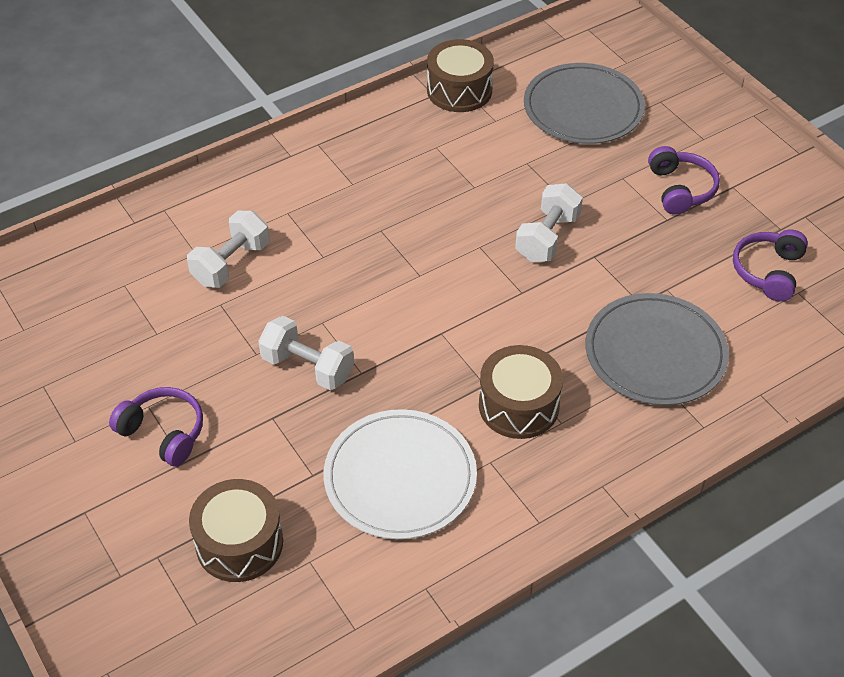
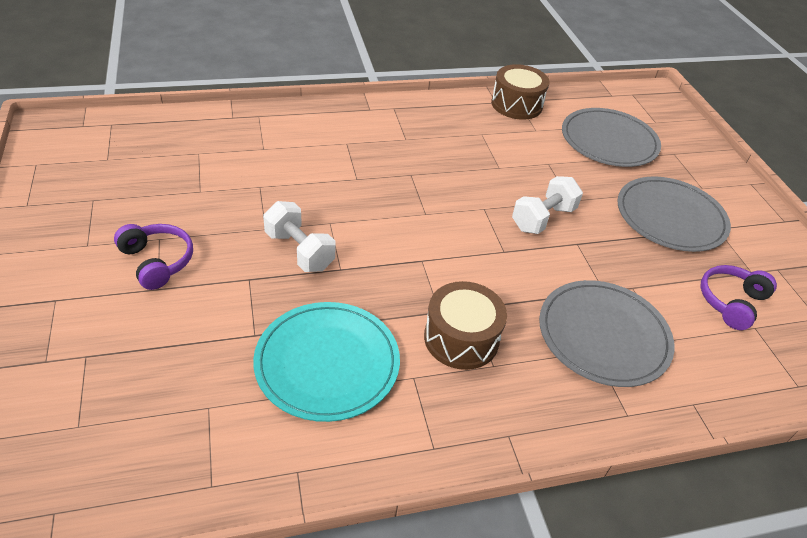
camera: 15 degrees right, 5 degrees down
(231, 264) = (285, 163): white dumbbell -> none
(239, 543) = (159, 369): brown drum -> none
(400, 477) = (327, 363): white plate -> turquoise plate
(680, 189) = (670, 217): purple headphones -> grey plate

